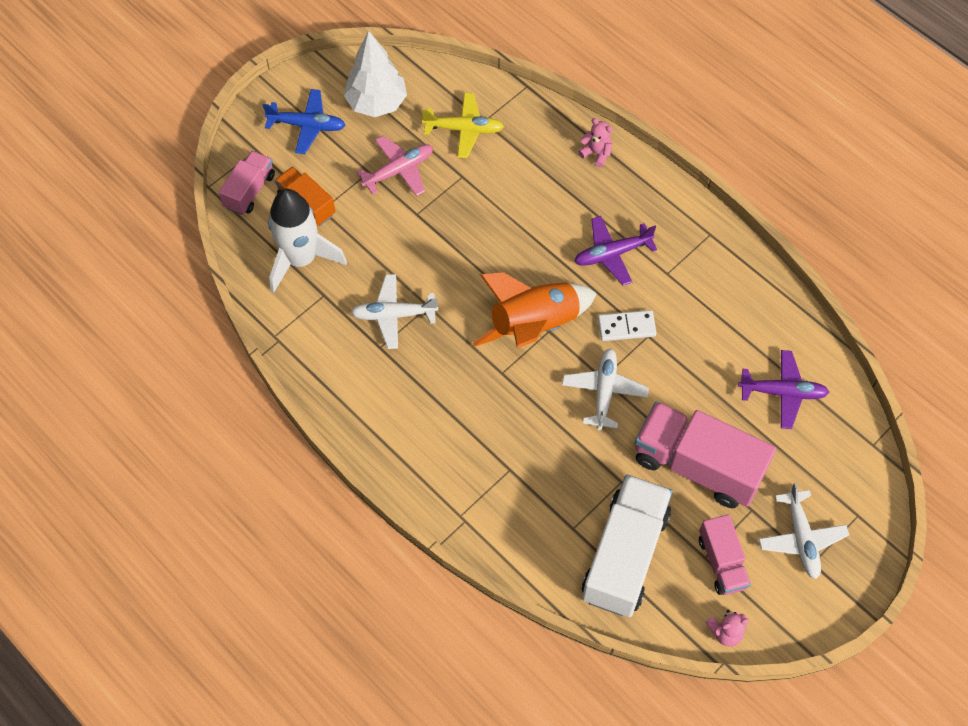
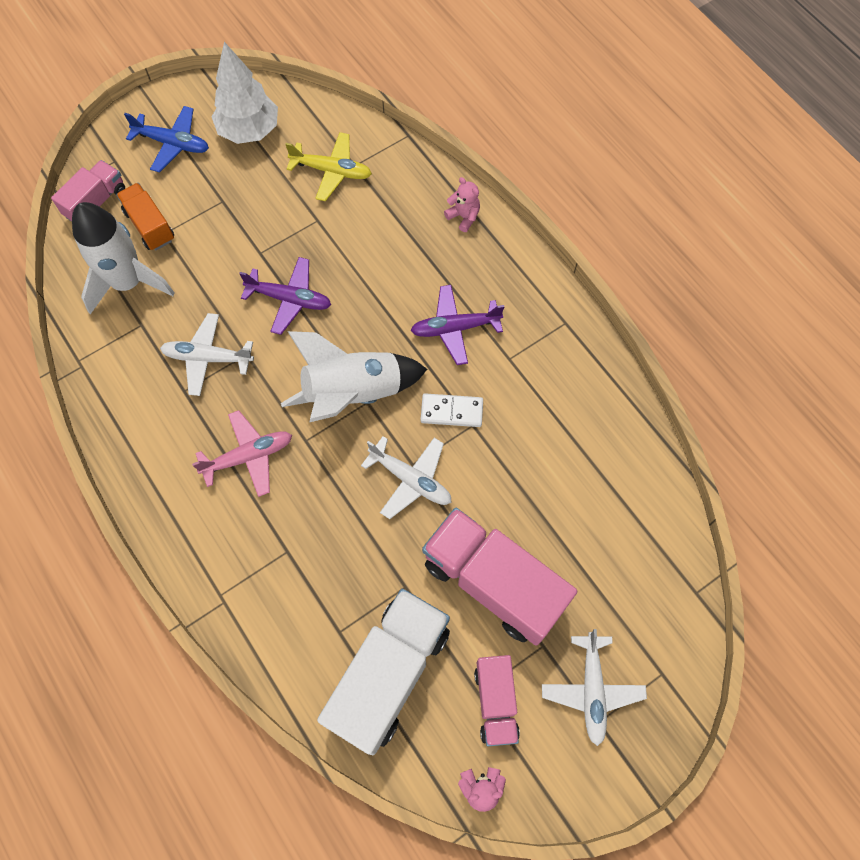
camera: 10 degrees right, 5 degrees up
(399, 170) = (253, 204): pink plane -> pink plane (249, 456)
(534, 325) = (353, 393): orange rocket -> white rocket
(604, 391) = (411, 480): white plane -> white plane turned 105 degrees clockwise
(783, 393) = (607, 514): purple plane -> purple plane (290, 299)

